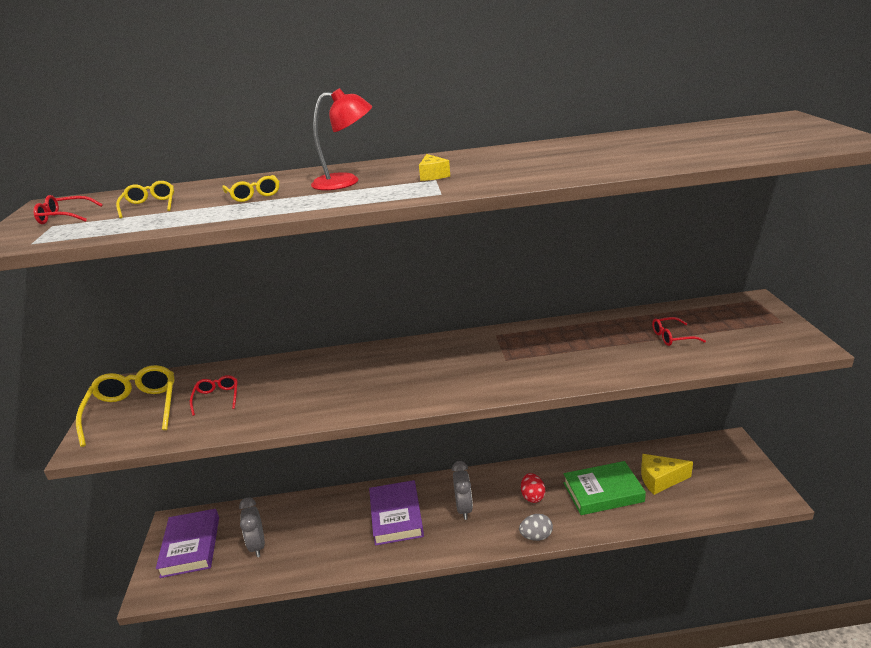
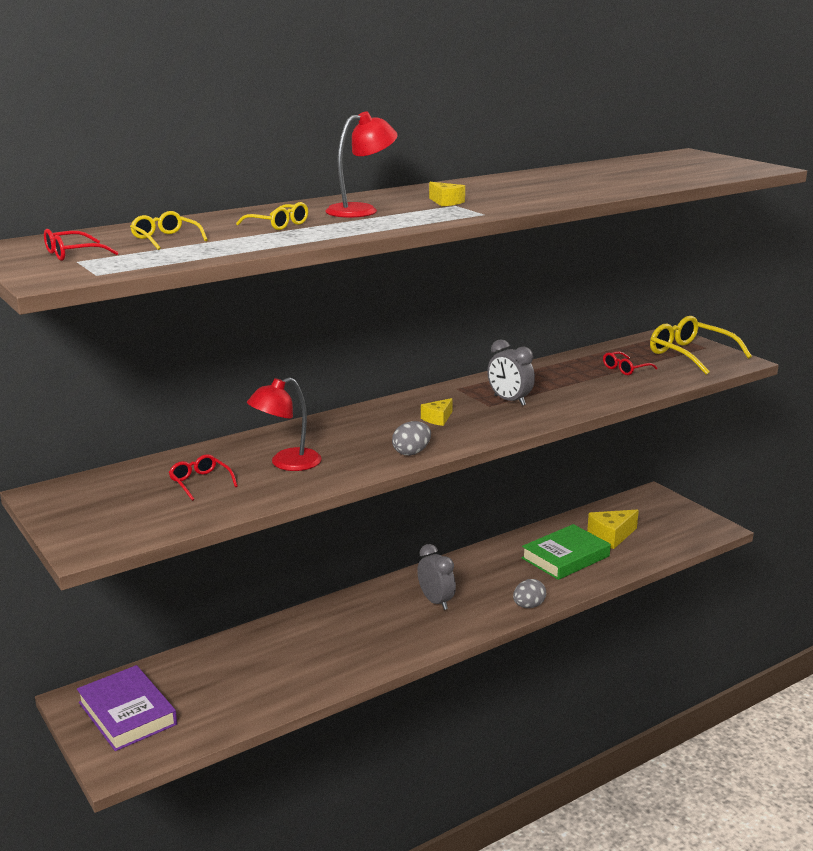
camera: 30 degrees left, 5 degrees down
(134, 410) = (103, 510): yellow glasses -> yellow glasses (691, 355)
(257, 545) = (219, 690): grey clock -> grey clock (509, 400)
(291, 392) = (286, 463): none -> red lamp
(392, 401) = (411, 453): none -> grey egg
(396, 516) = (365, 625): purple book -> none
(448, 366) = (438, 419): none -> yellow cheese
(532, 496) = (499, 576): red egg -> none

